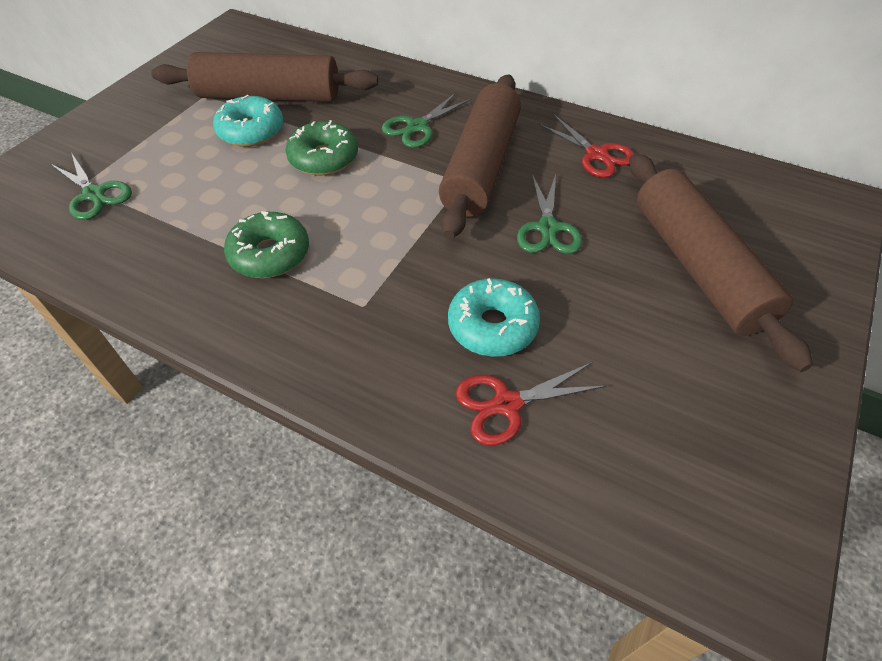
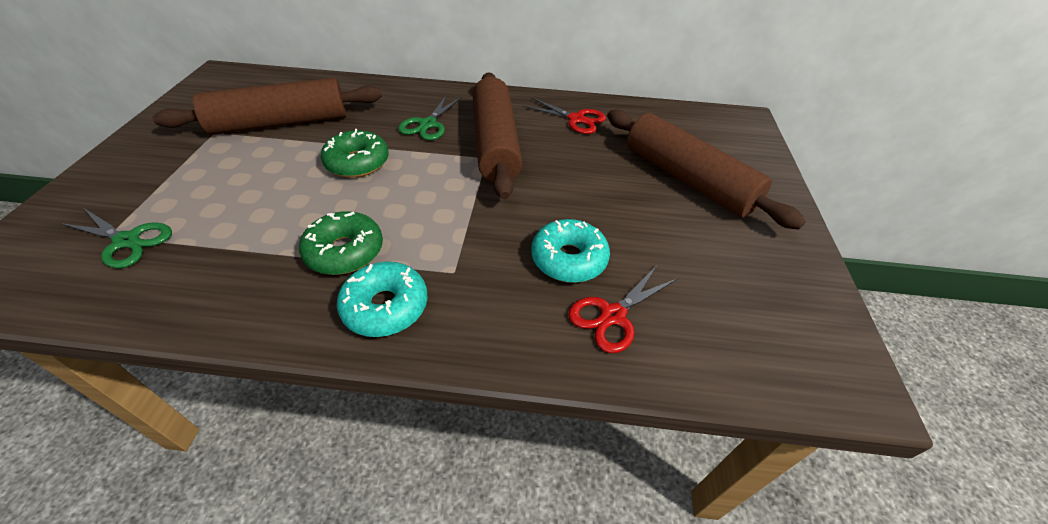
camera: 25 degrees left, 5 degrees down
(251, 131) = (276, 153): turquoise donut -> turquoise donut (385, 306)
(547, 228) = (570, 177): green scissors -> none

